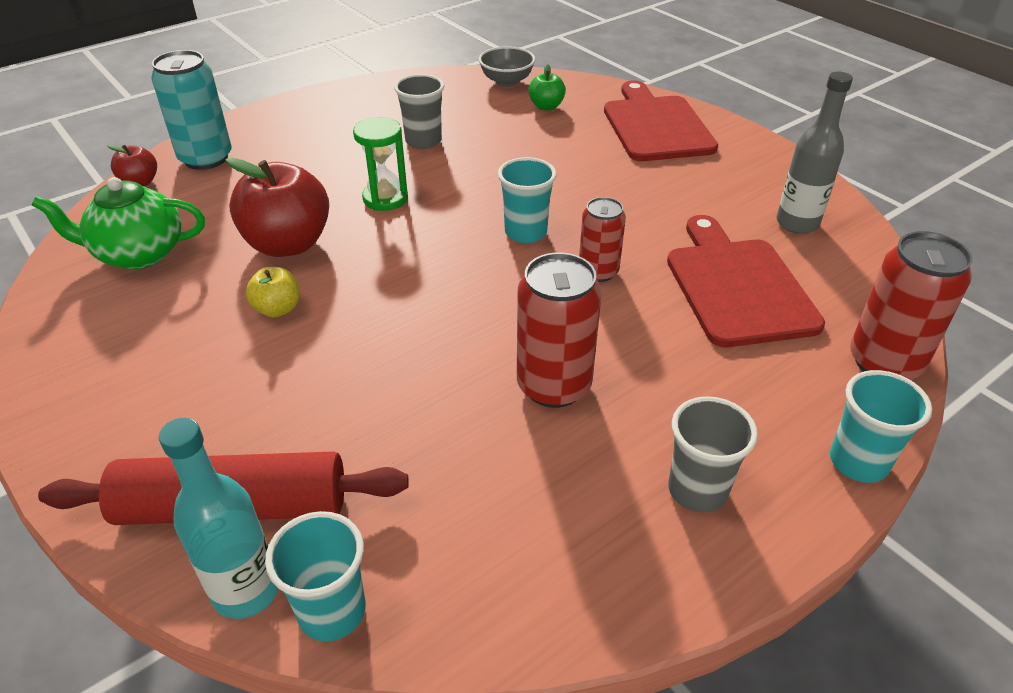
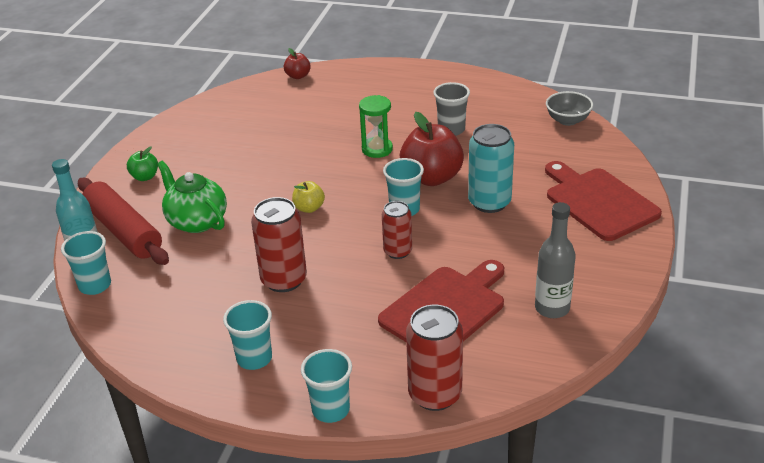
camera: 55 degrees right, 5 degrees down
(138, 254) = (246, 111): green teapot -> green teapot (196, 221)
(206, 158) = (341, 79): turquoise can -> turquoise can (489, 202)
(277, 309) = (250, 170): yellow apple -> yellow apple (309, 208)
(288, 244) = (301, 144): red apple -> red apple (432, 177)
(546, 106) = (558, 150): green apple -> green apple (145, 177)
(656, 126) = (598, 202): red cutting board -> red cutting board turned 75 degrees counterclockwise
(697, 490) = (254, 358): grey cup -> turquoise cup

